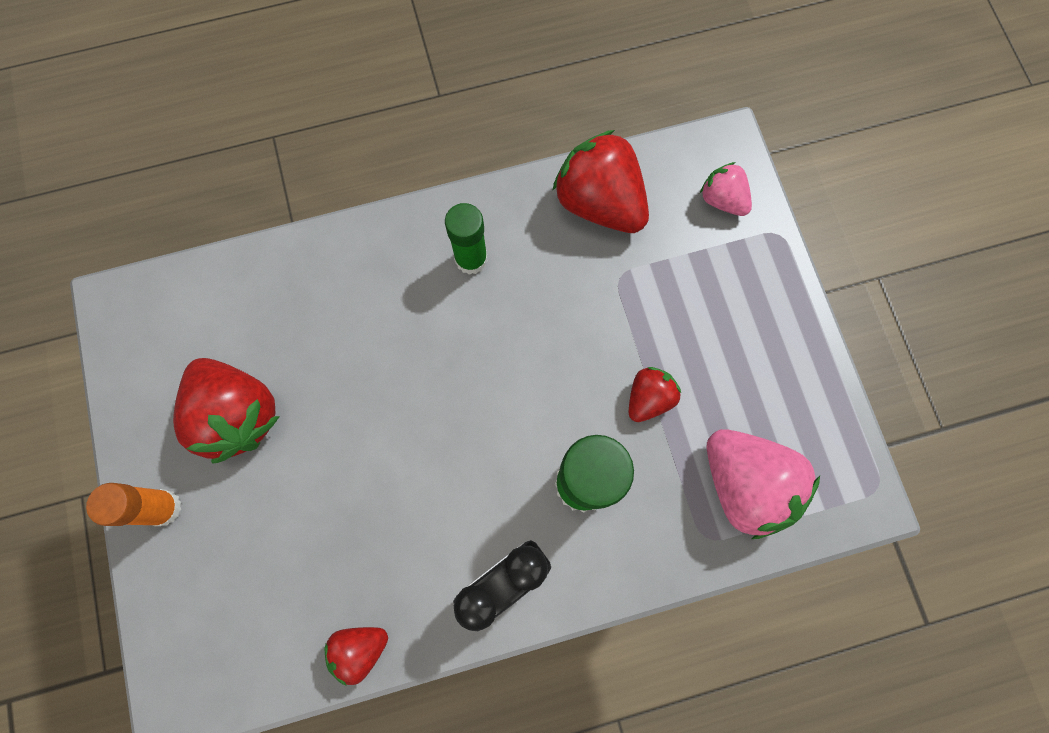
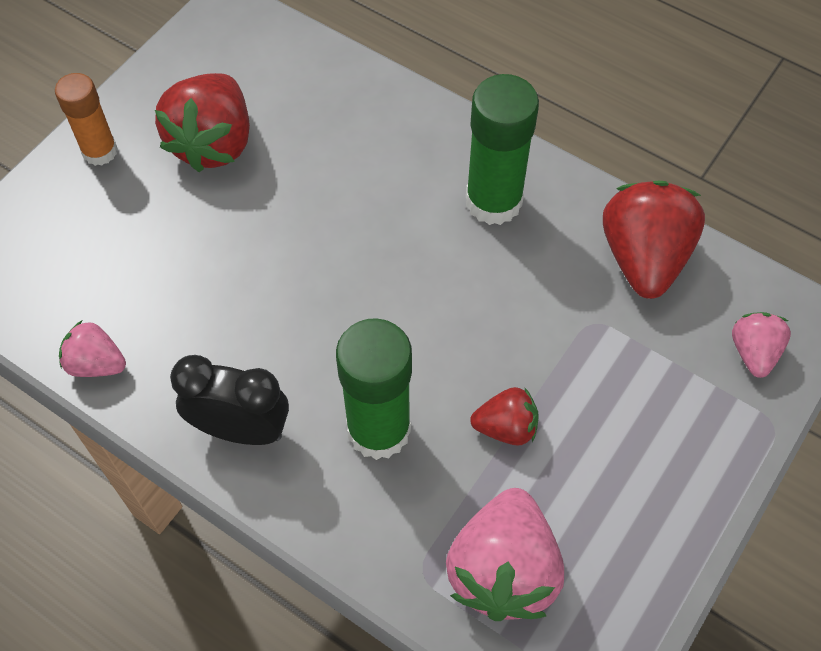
camera: 50 degrees right, 15 degrees down
(359, 648) = (96, 363): red strawberry -> pink strawberry
(471, 259) = (493, 201): green glue stick -> green glue stick, size x1.58

